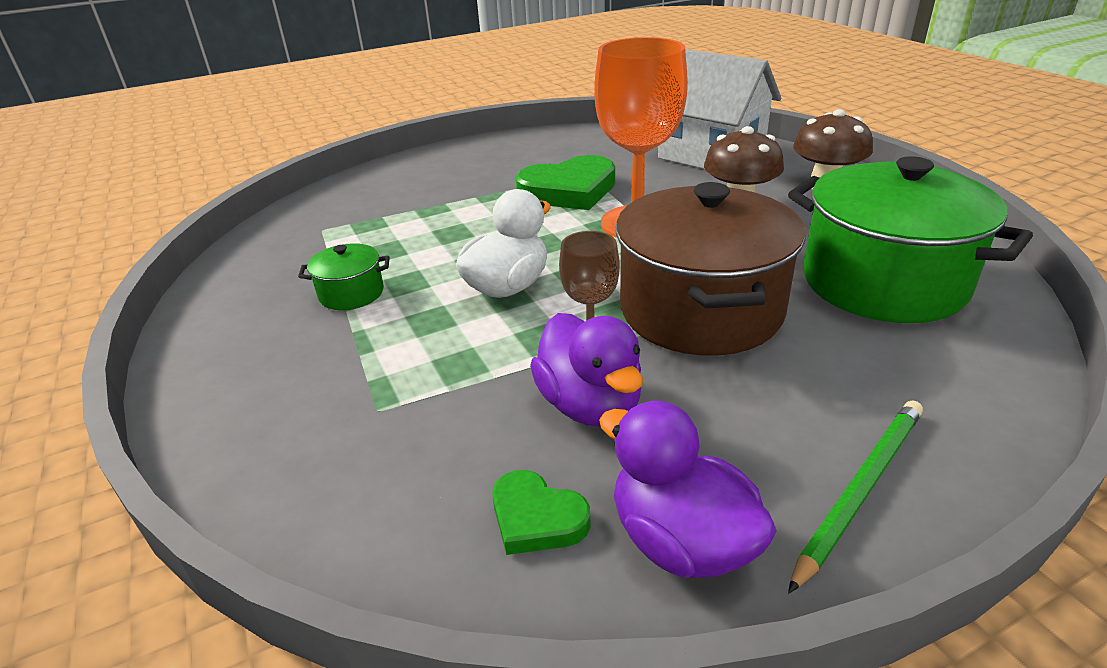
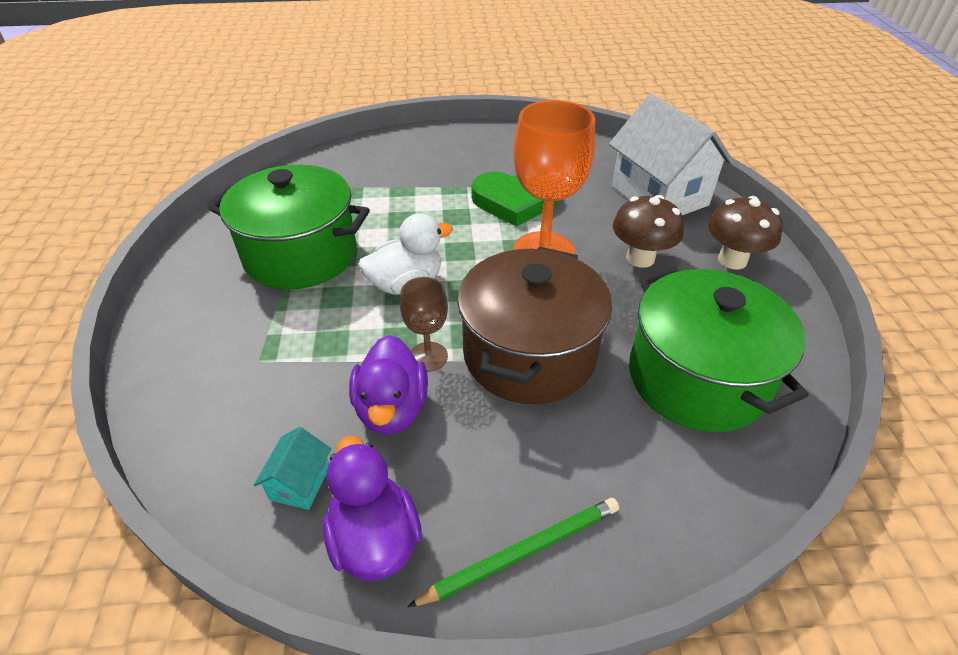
camera: 20 degrees right, 10 degrees up
(351, 293) = (301, 254): green pot -> green pot, size x2.30
(537, 518) = (300, 483): green heart -> turquoise house

